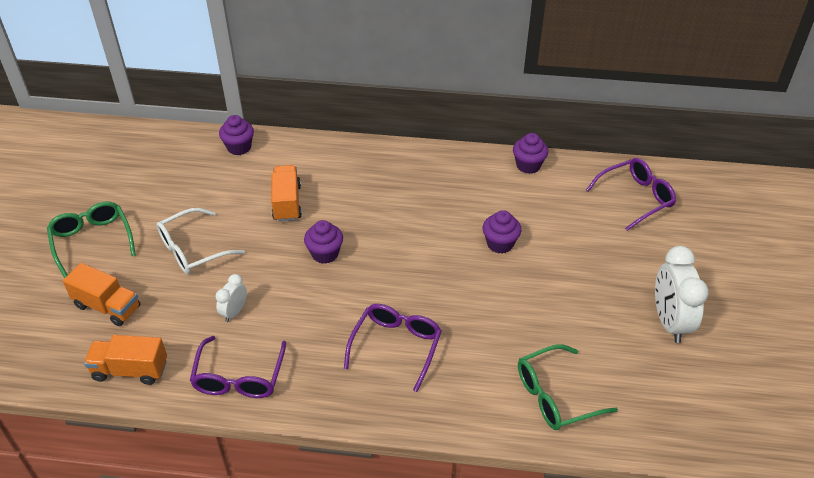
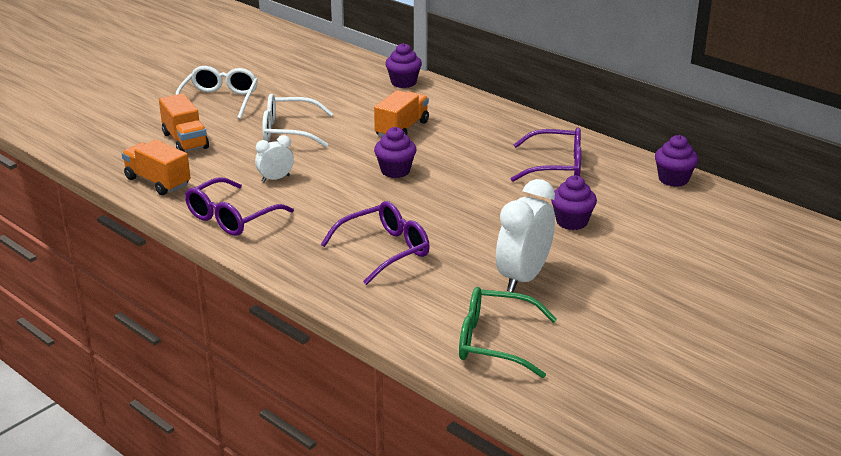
camera: 35 degrees right, 15 degrees down
(92, 241) = (219, 100): green glasses -> white glasses
(635, 198) = (770, 241): purple glasses -> purple glasses (556, 166)
(669, 322) = (689, 342): white clock -> white clock (523, 277)

